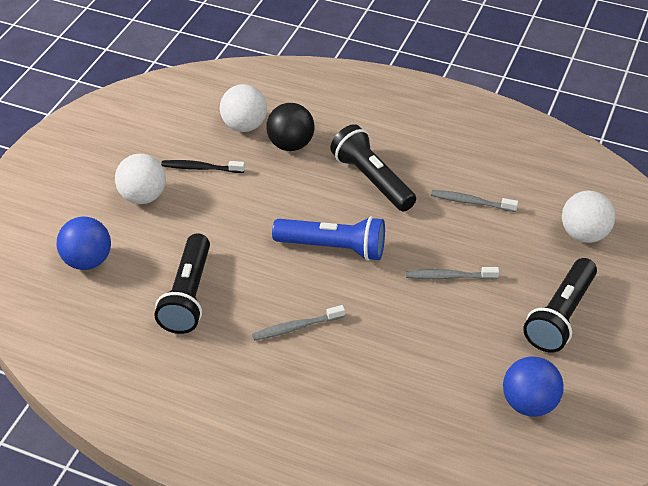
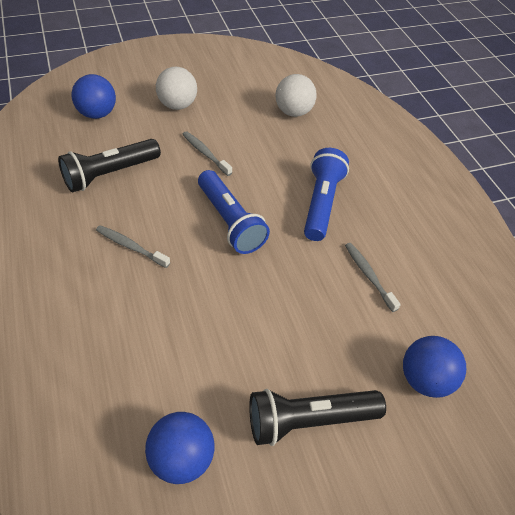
camera: 45 degrees right, 5 degrees up
(201, 168) = (231, 115): black toothbrush -> none
(290, 145) = (303, 143): black ball -> none
(372, 180) = (321, 203): black flashlight -> blue flashlight
(449, 277) = (273, 309): grey toothbrush -> grey toothbrush (205, 153)
(584, 234) = (425, 379): white ball -> blue ball

